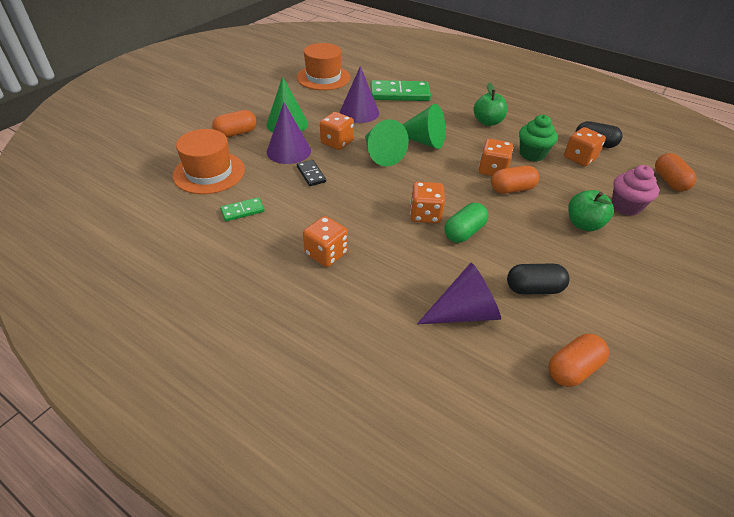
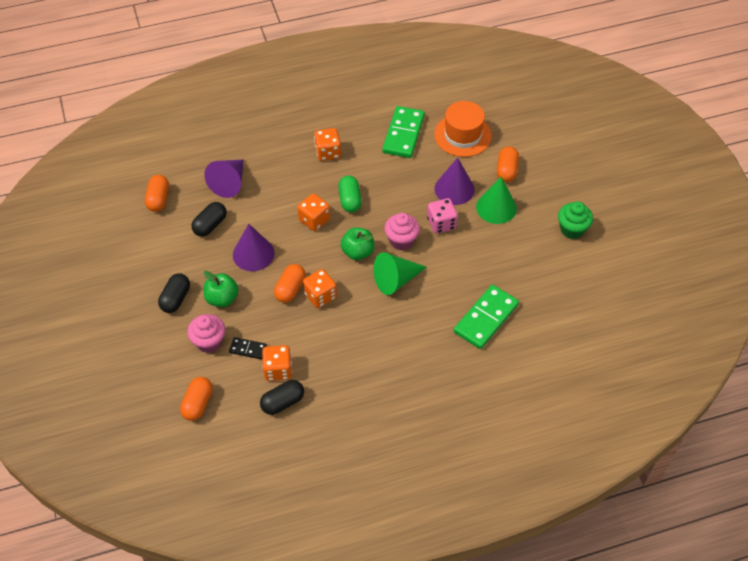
camera: 130 degrees right, 10 degrees up
(242, 211) = (403, 134): green domino -> green domino, size x2.00
(311, 174) = (412, 186): black domino -> black domino (248, 349)
(323, 77) = (566, 278): orange hat -> none
(337, 142) = (441, 223): orange dice -> pink dice
(359, 112) = (476, 266): purple cone -> purple cone (253, 254)
(381, 154) = (401, 240): green cone -> pink cupcake
(464, 232) = (280, 228): green capsule -> green capsule (350, 200)
(487, 122) = (382, 350): green apple -> green apple (358, 252)
(532, 154) = (313, 340): green cupcake -> green cupcake (572, 229)
(634, 255) = (176, 299): none -> black capsule
(669, 181) = (198, 404): orange capsule -> orange capsule turned 75 degrees clockwise

